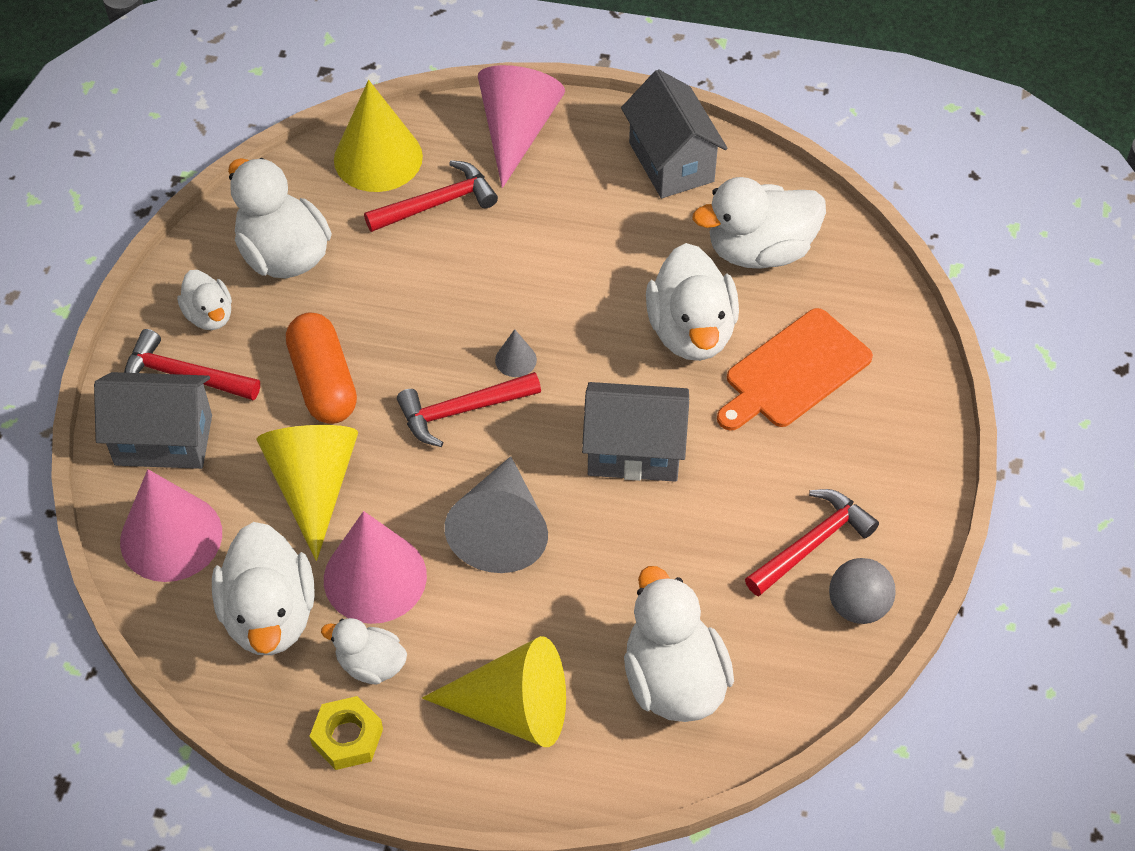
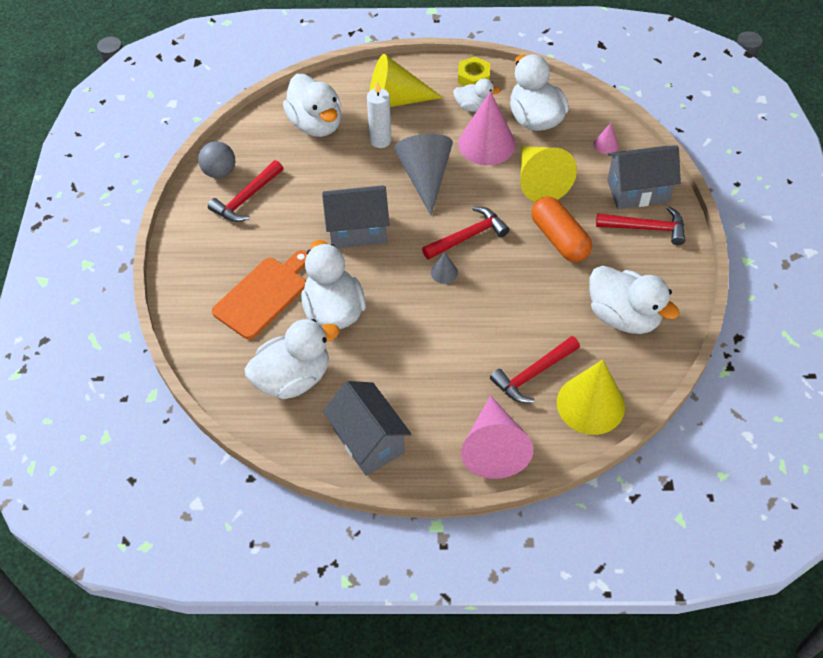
camera: 170 degrees right, 0 degrees up
(171, 537) = (605, 144): pink cone -> pink cone, size x0.44
(209, 315) = (651, 267): white duck -> none
(561, 620) = (380, 140): none -> white candle

